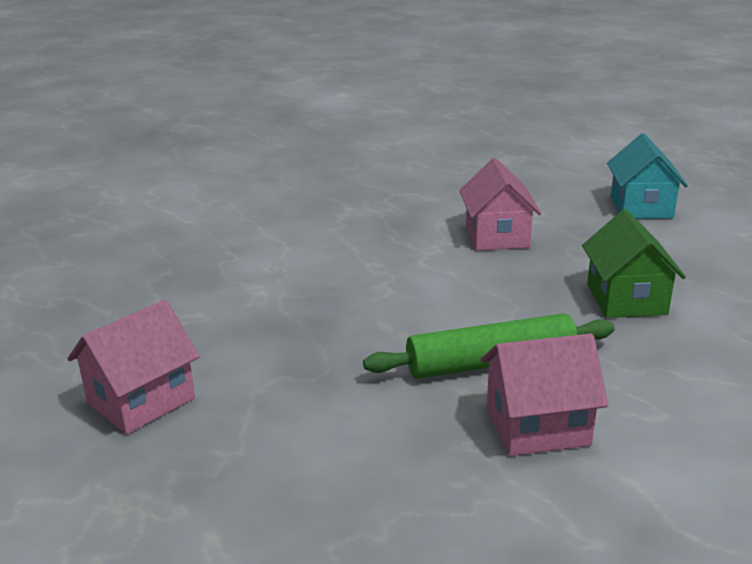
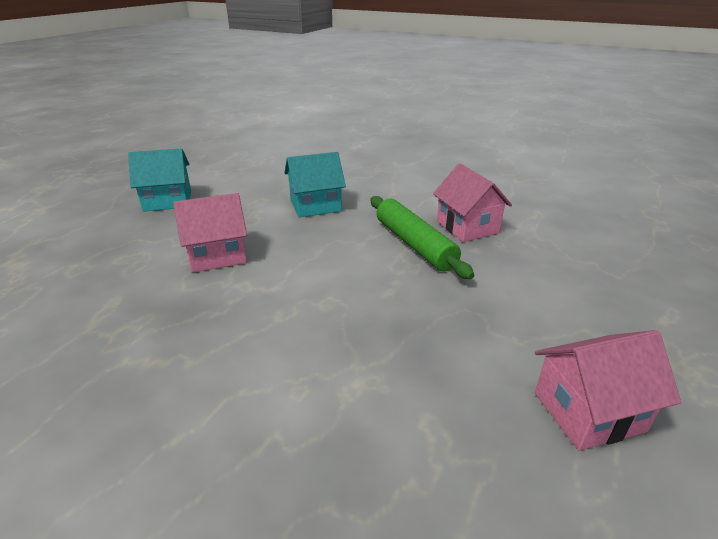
camera: 105 degrees left, 5 degrees up
(141, 400) = (588, 411): pink house -> pink house turned 45 degrees counterclockwise
(626, 299) = (315, 206): green house -> turquoise house

